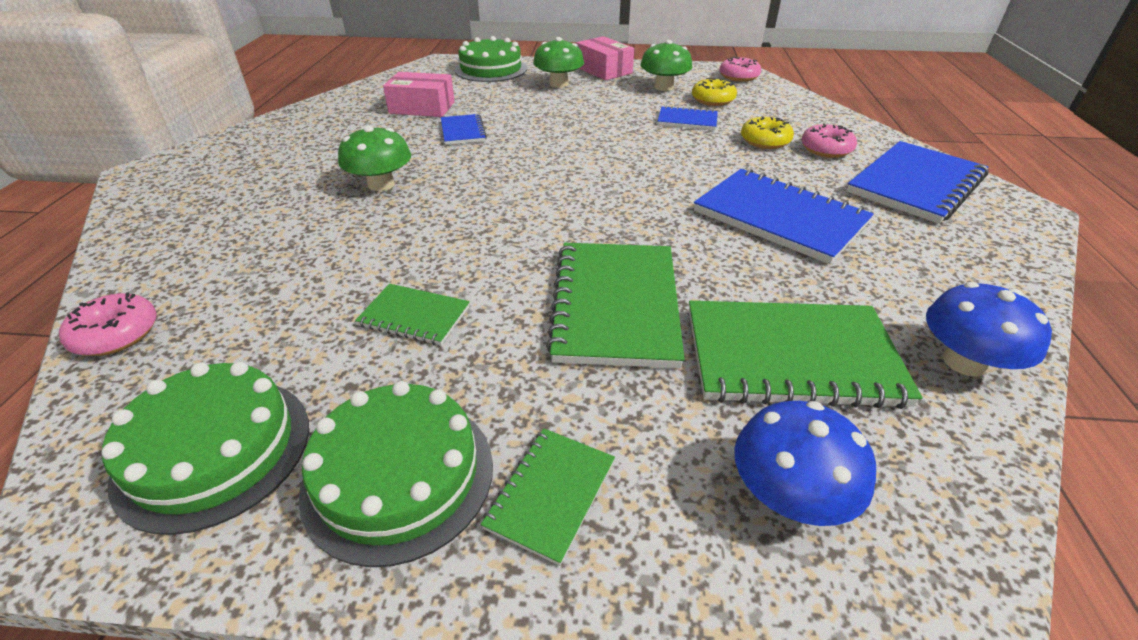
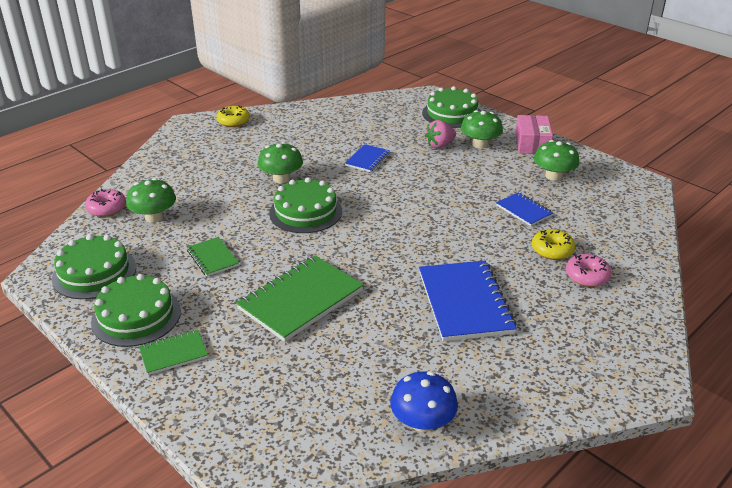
camera: 40 degrees right, 5 degrees down
(234, 307) = (154, 217): none -> green mushroom
(422, 108) = (367, 131): pink box -> none
(468, 206) = (305, 212): none -> green cake
(521, 96) = (440, 145): none -> pink strawberry
(712, 100) = (573, 202): yellow donut -> yellow donut (233, 121)
(738, 77) = (633, 189): pink donut -> none
(788, 495) = (252, 409): blue mushroom -> none
(791, 357) = (342, 368): green notebook -> none
(916, 184) = (603, 330): blue notebook -> none

